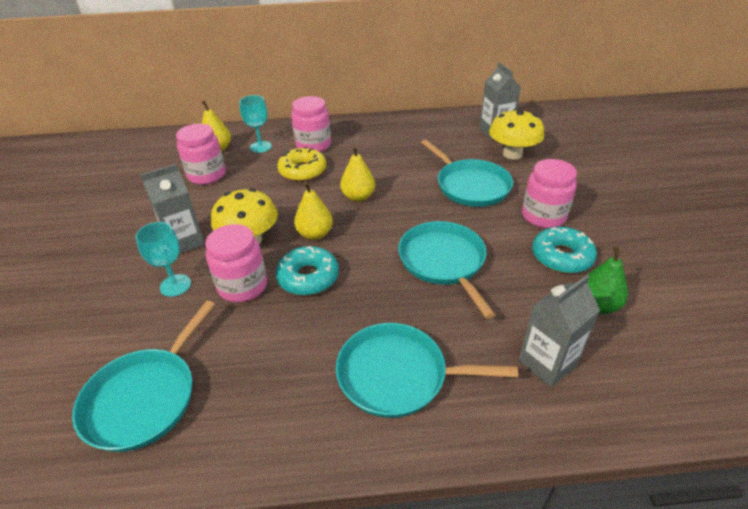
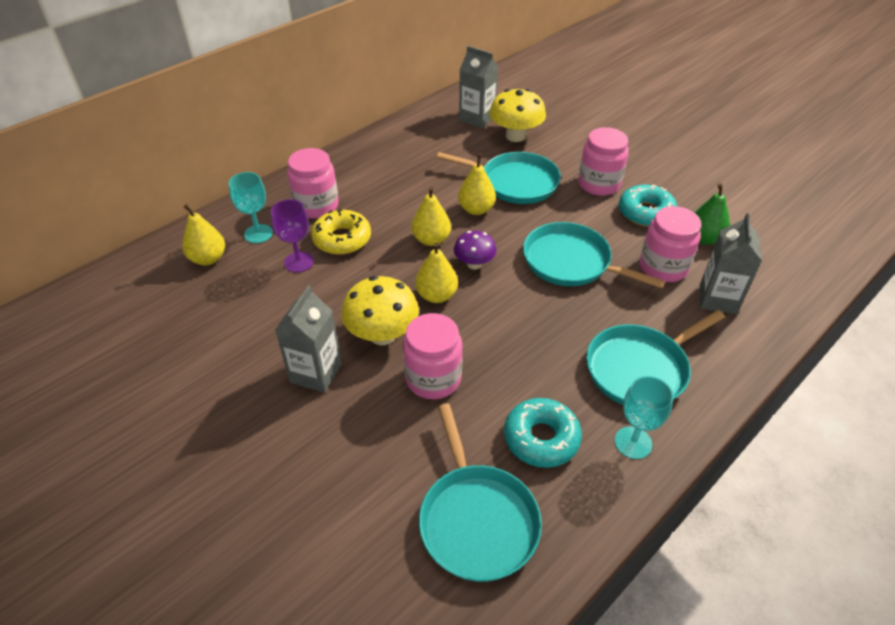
camera: 40 degrees left, 5 degrees up
(175, 285) = (367, 417): turquoise goblet -> turquoise goblet (633, 442)
(207, 175) = (238, 294): pink jar -> pink jar (663, 267)
(261, 173) = (298, 262): none -> purple goblet
(308, 277) = (481, 337): turquoise donut -> turquoise donut (541, 438)
(367, 226) = (474, 264): none -> purple mushroom
(416, 191) = (476, 209): none -> yellow pear

